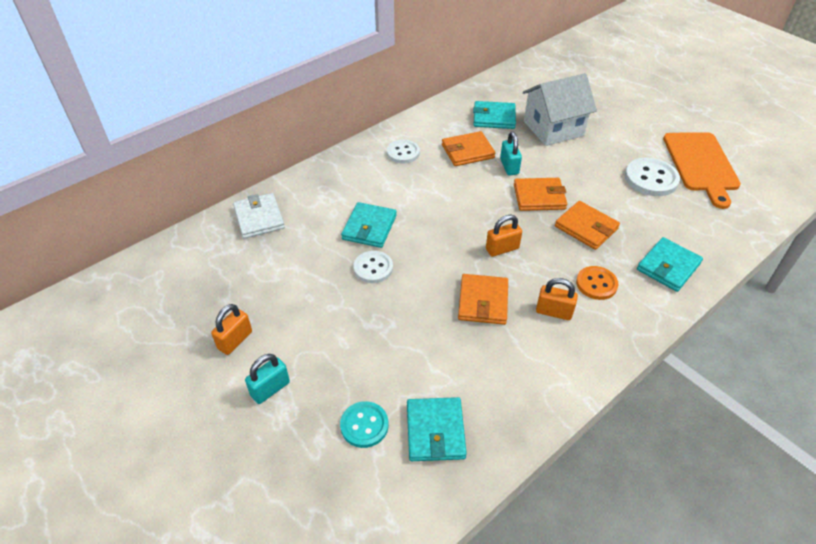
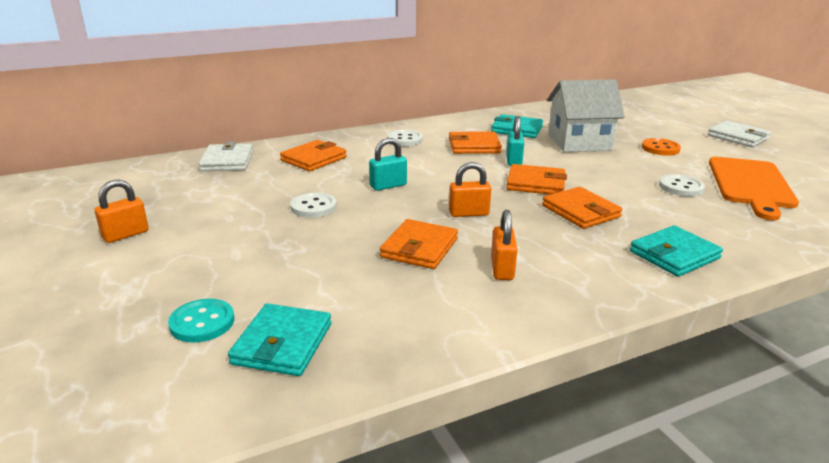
camera: 15 degrees right, 20 degrees down
(270, 389) = (126, 275): turquoise padlock -> turquoise padlock (388, 186)
(336, 199) = (314, 159): none -> orange wallet
(369, 227) = (332, 180): turquoise wallet -> none
(554, 312) = (502, 269): orange padlock -> orange padlock turned 60 degrees clockwise
(596, 284) = (570, 255): orange button -> orange button (660, 148)
(651, 179) = (681, 187): white button -> white button, size x0.67
(677, 96) = (738, 137): none -> white wallet

